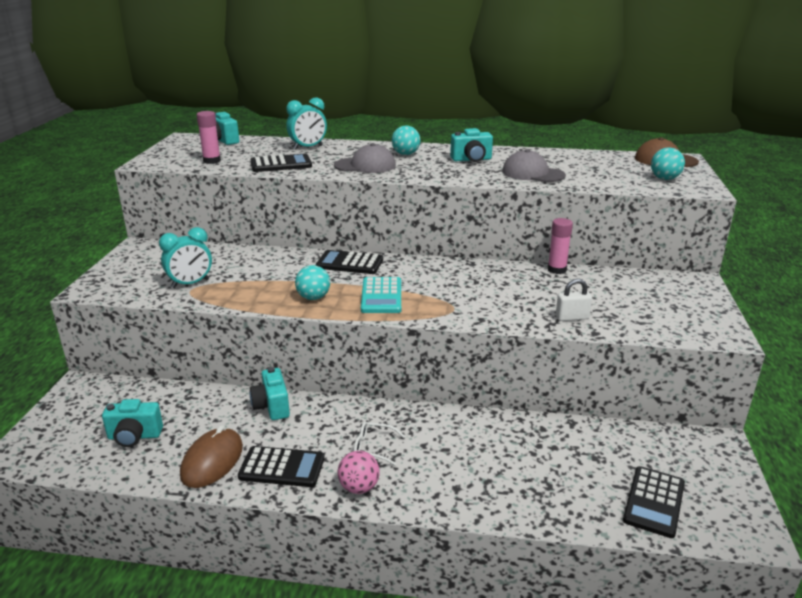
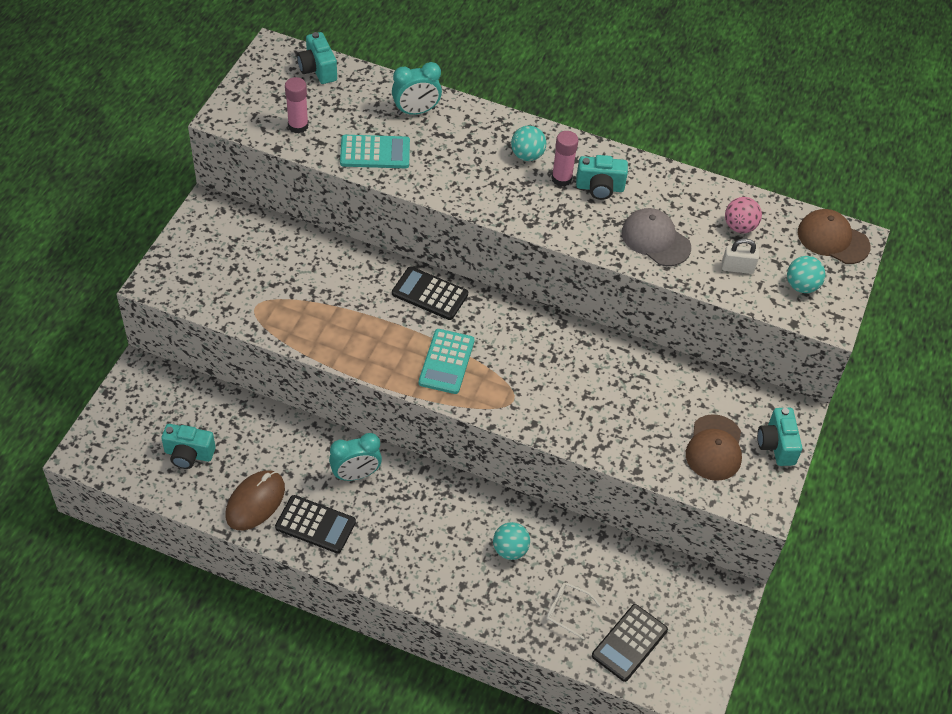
camera: 10 degrees right, 25 degrees up
(190, 284) = (256, 295): turquoise clock -> turquoise clock (356, 474)
(272, 406) = (320, 445): turquoise camera -> turquoise camera (776, 445)
(281, 164) = (375, 152): black calculator -> turquoise calculator
(313, 298) = (377, 349): turquoise ball -> turquoise ball (510, 550)
(359, 487) = (377, 564): pink ball -> pink ball (739, 227)
(365, 165) = (470, 177): grey cap -> none
(374, 447) = (403, 521): white glasses -> white glasses (567, 611)
(557, 270) = (651, 357): pink glue stick -> pink glue stick (561, 179)
(572, 317) = (626, 442): white padlock -> white padlock (737, 268)
(651, 309) = (714, 448): none -> brown cap

